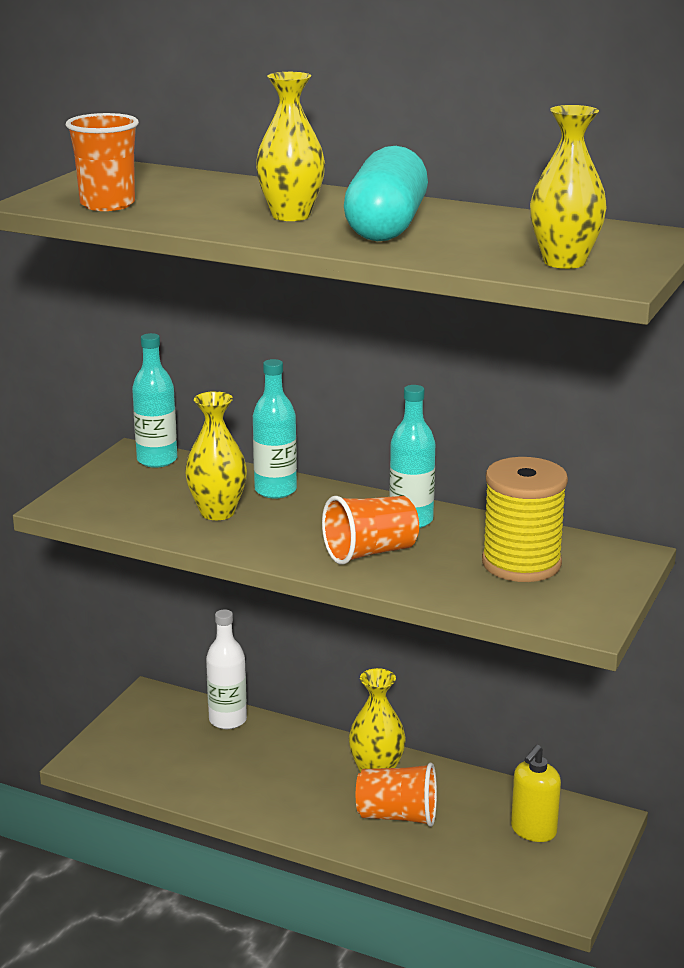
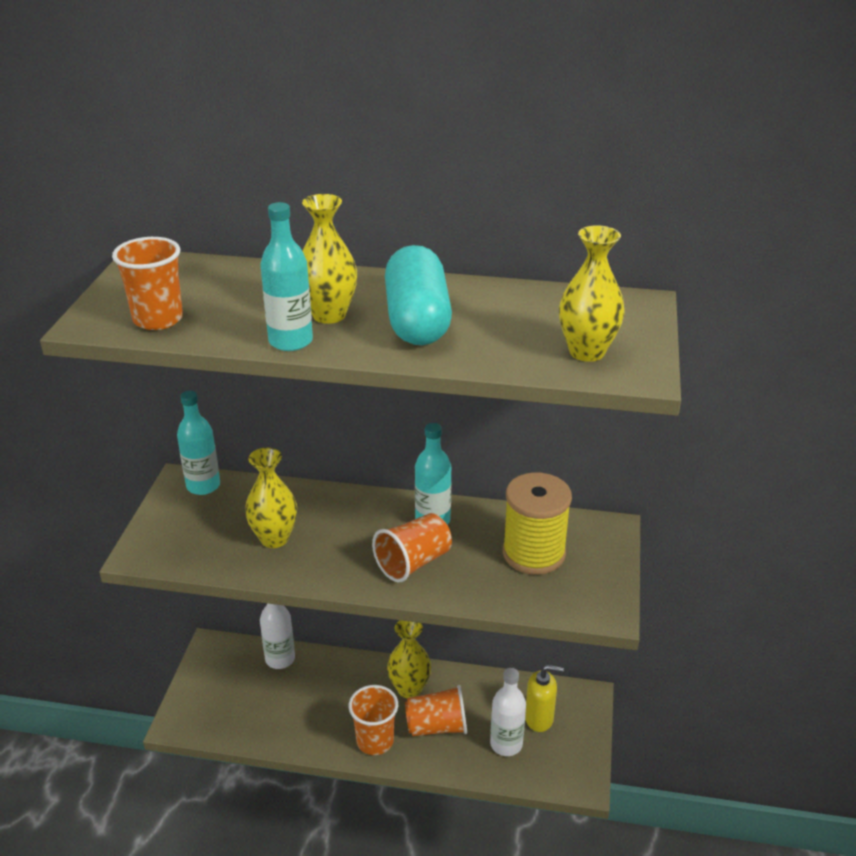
camera: 15 degrees left, 10 degrees up
(275, 490) = (313, 505): turquoise bottle -> turquoise bottle (290, 341)
(314, 817) = (375, 741): none -> orange cup
(480, 848) = (506, 744): none -> white bottle
(533, 830) = (539, 718): yellow soap dispenser -> yellow soap dispenser turned 105 degrees counterclockwise

